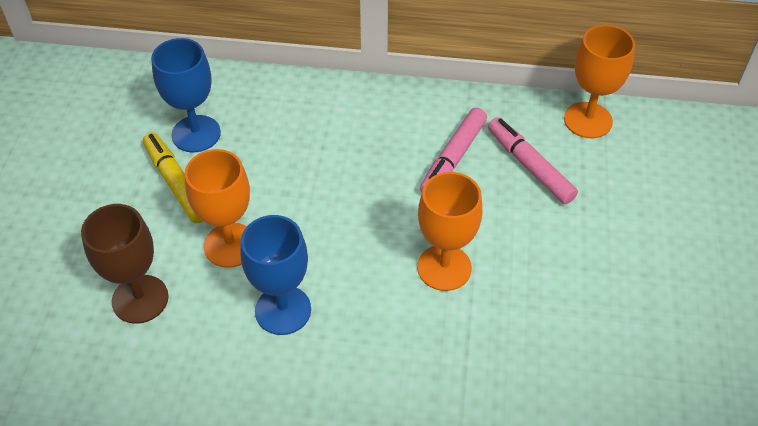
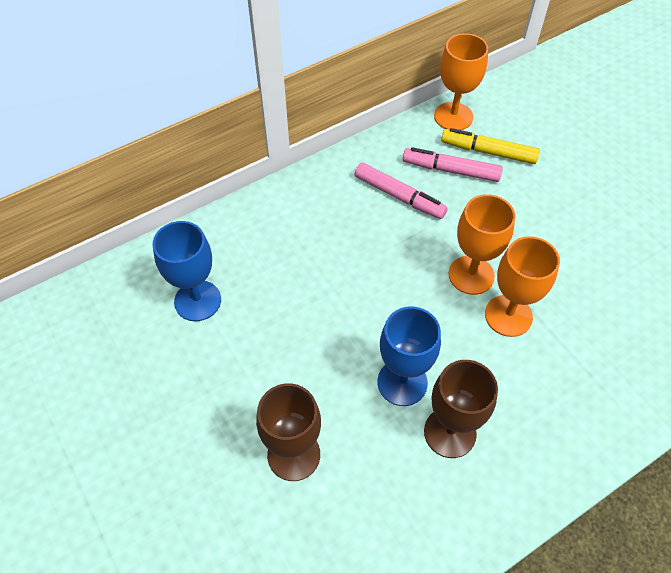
camera: 40 degrees left, 5 degrees up
(176, 183) = (224, 349): yellow marker -> yellow marker (488, 152)
(230, 245) = (316, 365): orange goblet -> orange goblet (508, 315)
(277, 379) = (450, 432): none -> brown goblet
(453, 158) = (399, 196): pink marker -> pink marker turned 45 degrees counterclockwise

